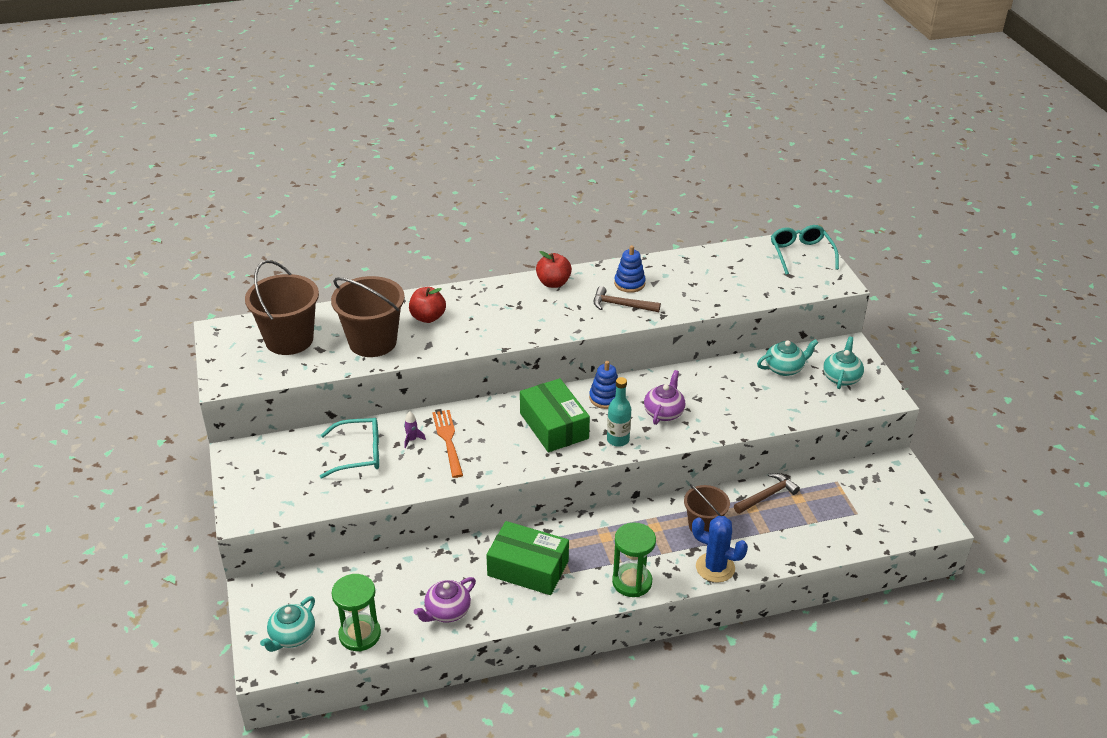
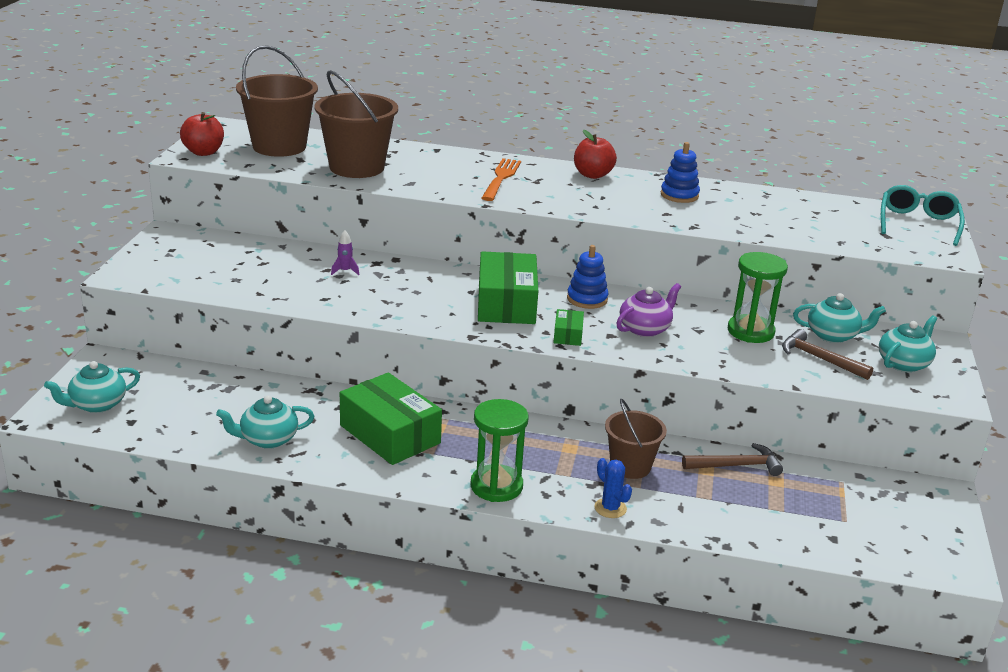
camera: 25 degrees right, 10 degrees down
(359, 454) = (281, 266): turquoise glasses -> none
(360, 634) = (161, 426): green hourglass -> green hourglass (750, 331)
(428, 317) = (431, 165): red apple -> red apple (203, 152)
(447, 611) = (267, 439): purple teapot -> turquoise teapot
(448, 441) = (381, 282): orange fork -> orange fork (501, 178)
(618, 440) = (568, 335): turquoise bottle -> green box
(621, 305) = (652, 208): brown hammer -> brown hammer (819, 359)
(715, 567) = (610, 508): blue cactus -> blue cactus, size x0.61

